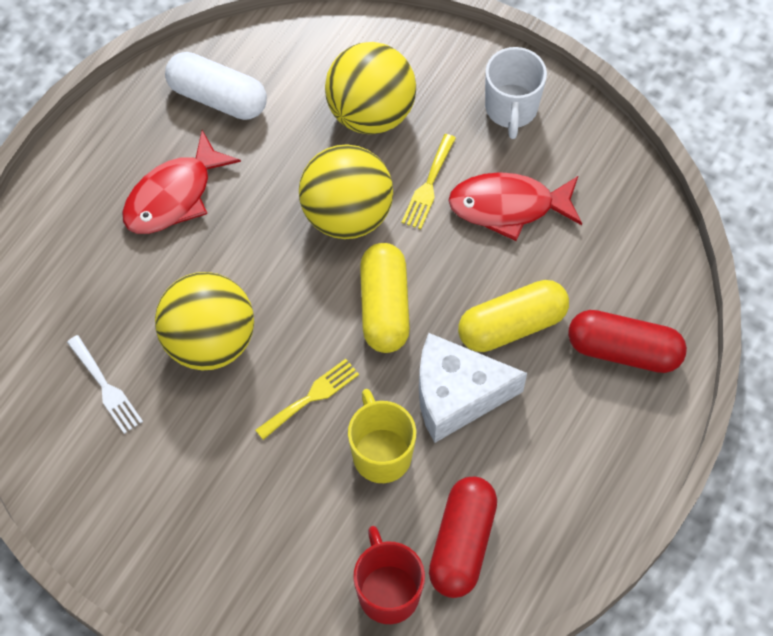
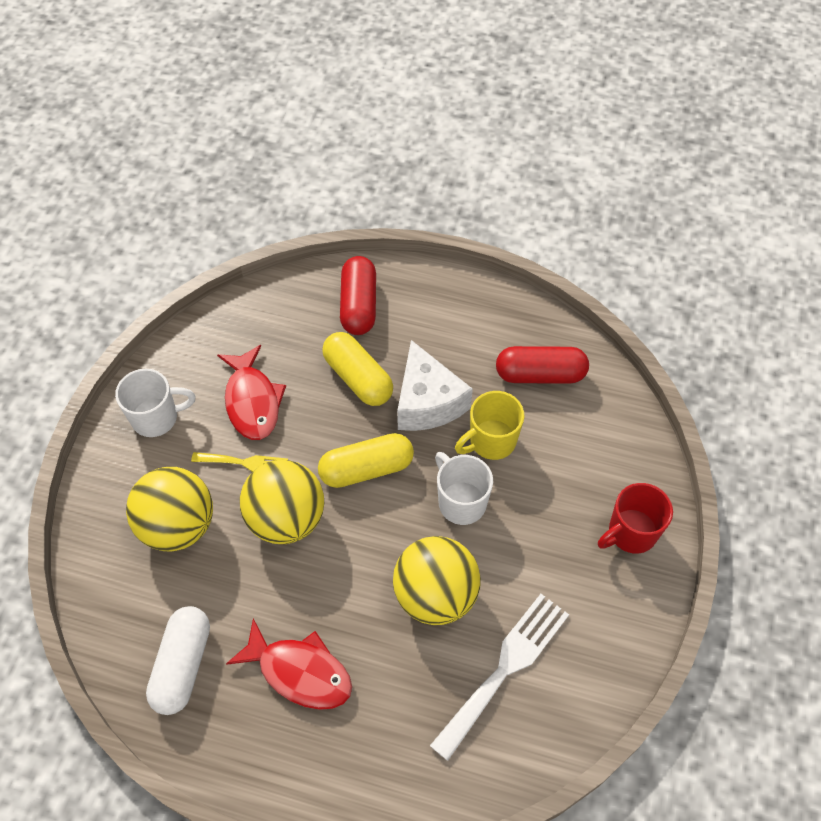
camera: 105 degrees left, 5 degrees down
(106, 388) = (505, 668): white fork -> white fork, size x1.81
(311, 397) = (461, 502): yellow fork -> white mug
(388, 591) = (593, 412): red mug -> red mug (631, 533)

